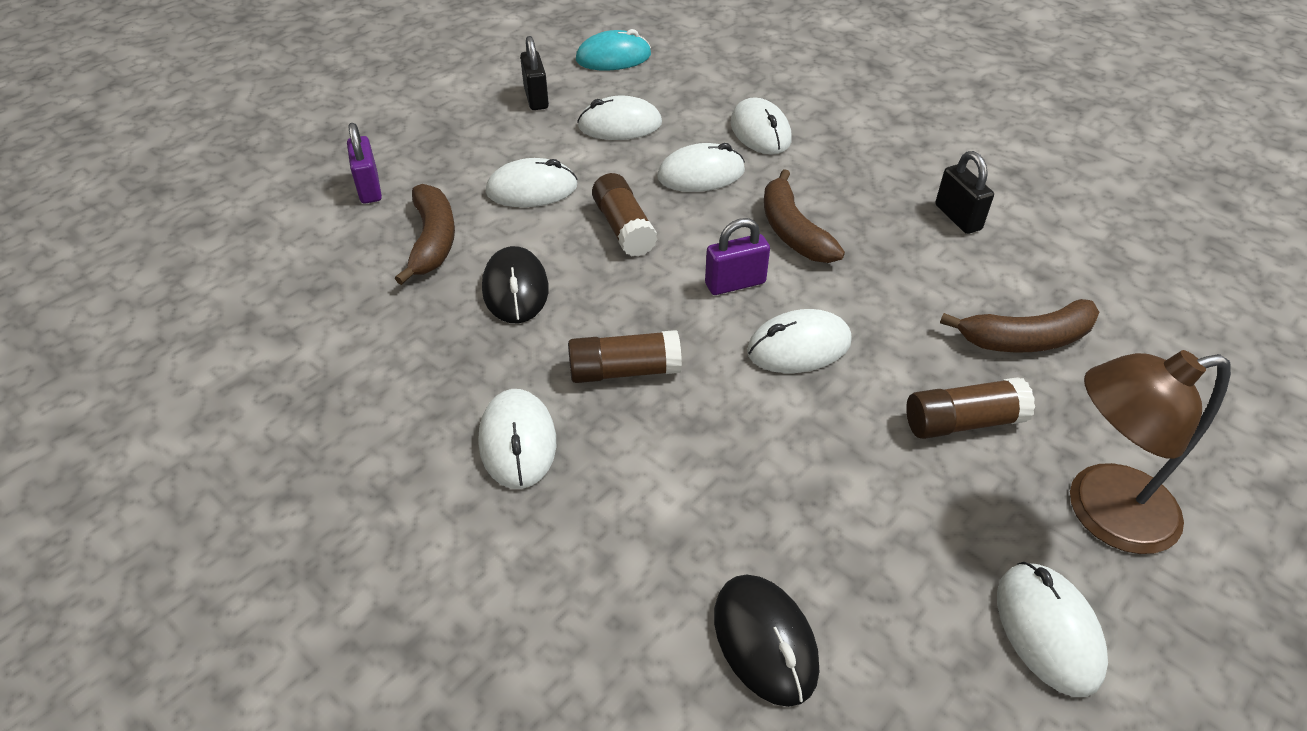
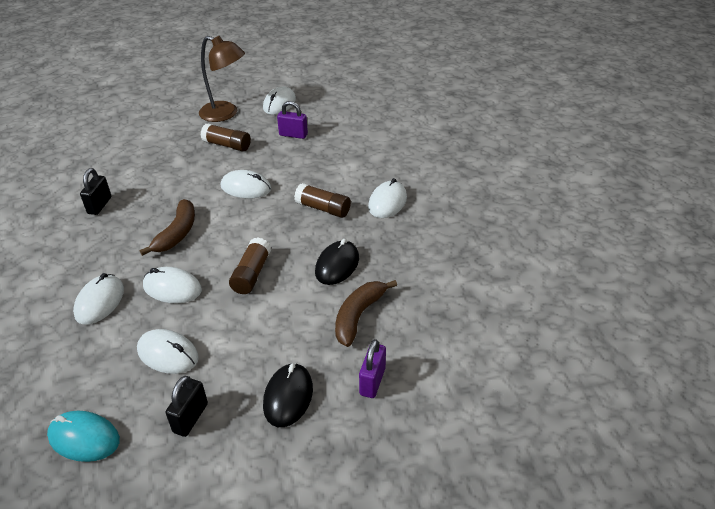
camera: 145 degrees left, 5 degrees down
(532, 189) = (274, 326): white mouse -> none
(735, 283) = (236, 222): purple padlock -> purple padlock (293, 135)
(765, 641) = (355, 128): black mouse -> black mouse (288, 397)
(1026, 339) = (164, 155): brown banana -> none

